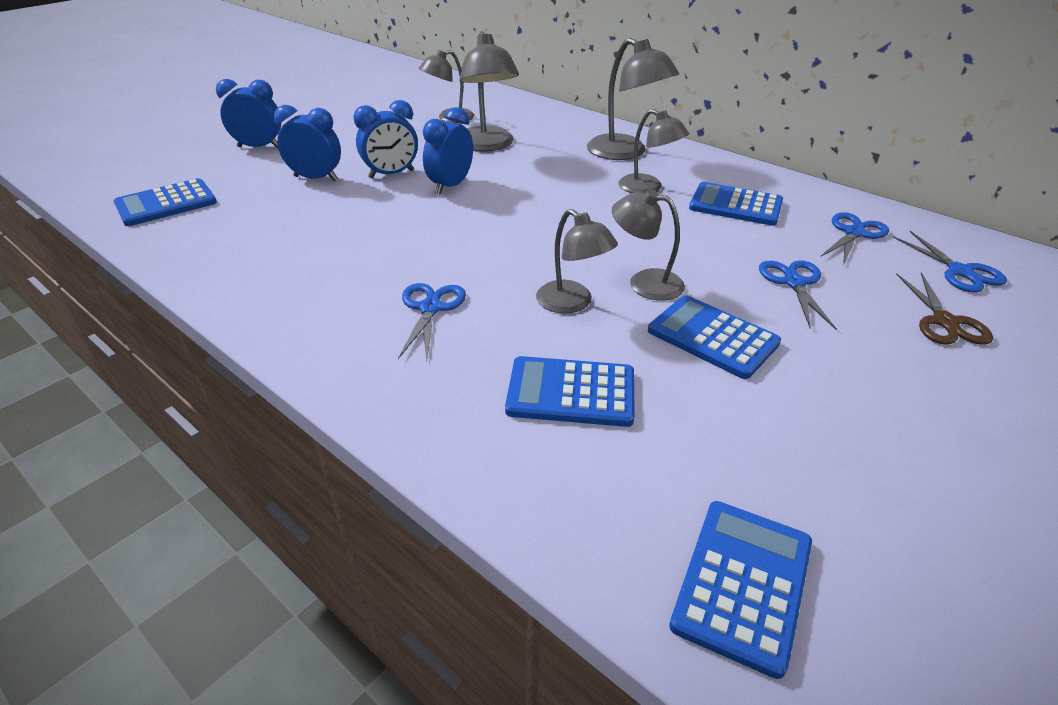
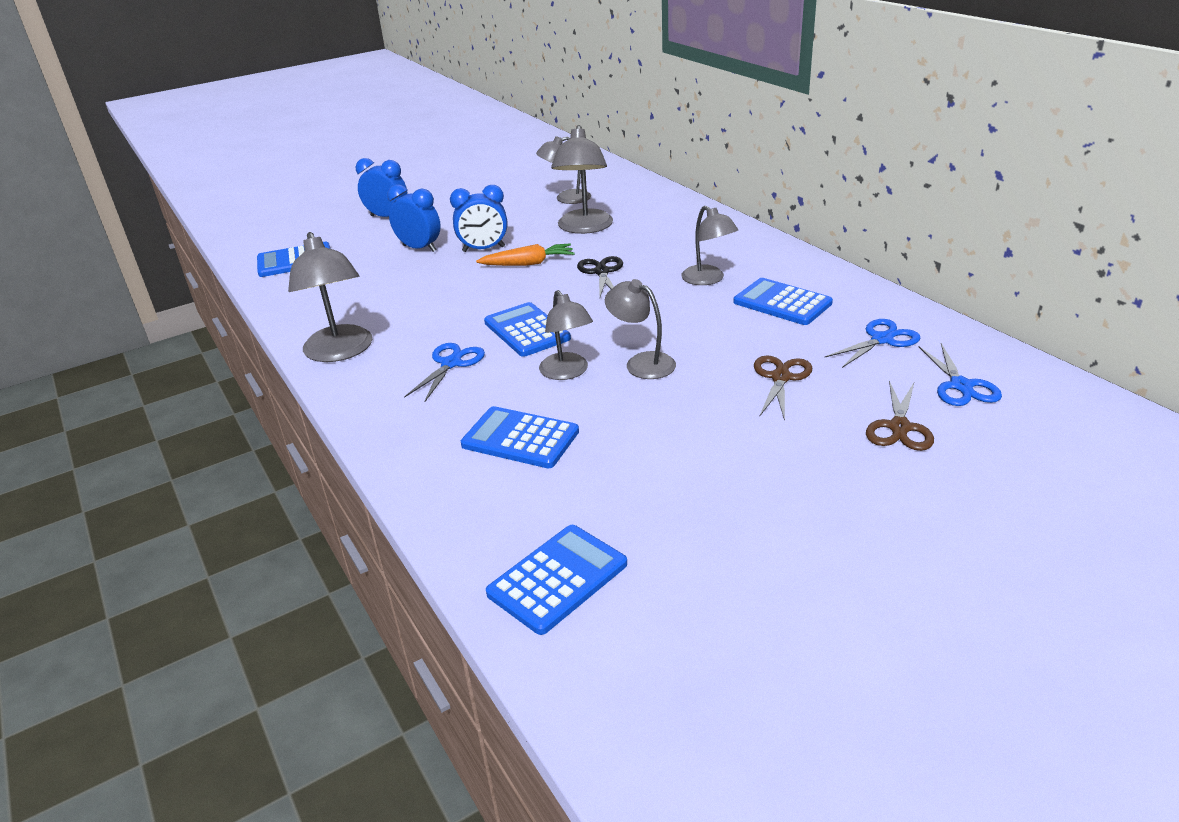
camera: 20 degrees right, 5 degrees down
(450, 186) = (528, 263): blue clock -> orange carrot
(535, 189) = (601, 272): none -> black scissors
(625, 153) = (711, 243): grey lamp -> grey lamp (340, 352)
(712, 337) = (667, 413): blue calculator -> blue calculator (526, 330)
(794, 283) = (780, 377): blue scissors -> brown scissors

